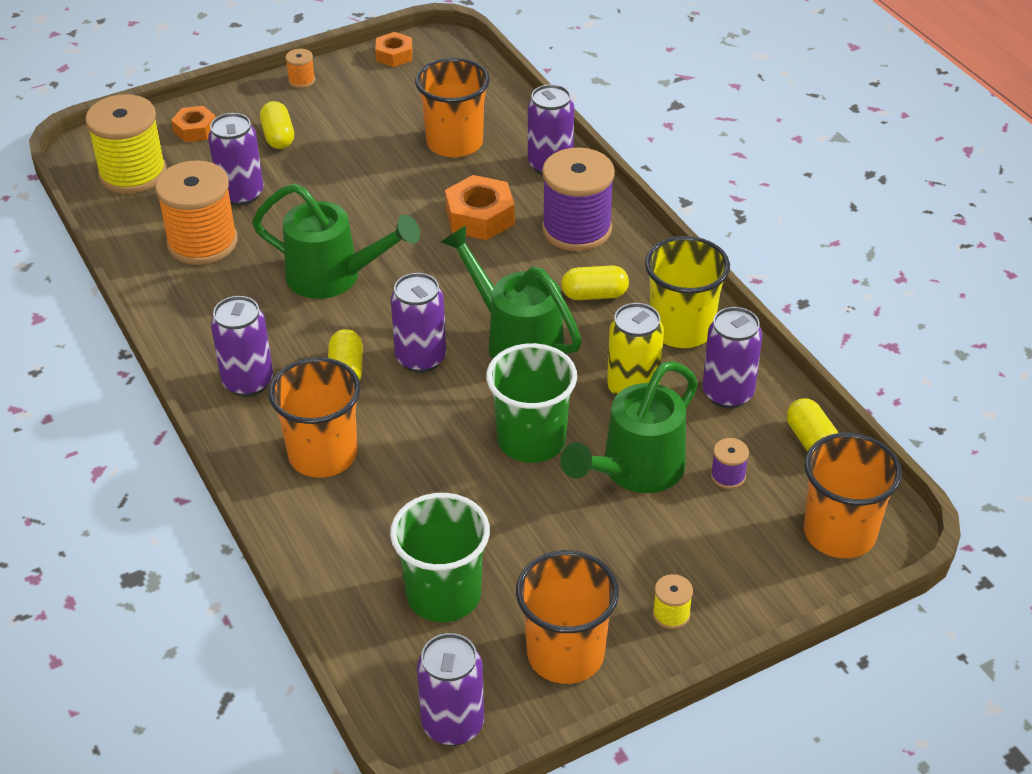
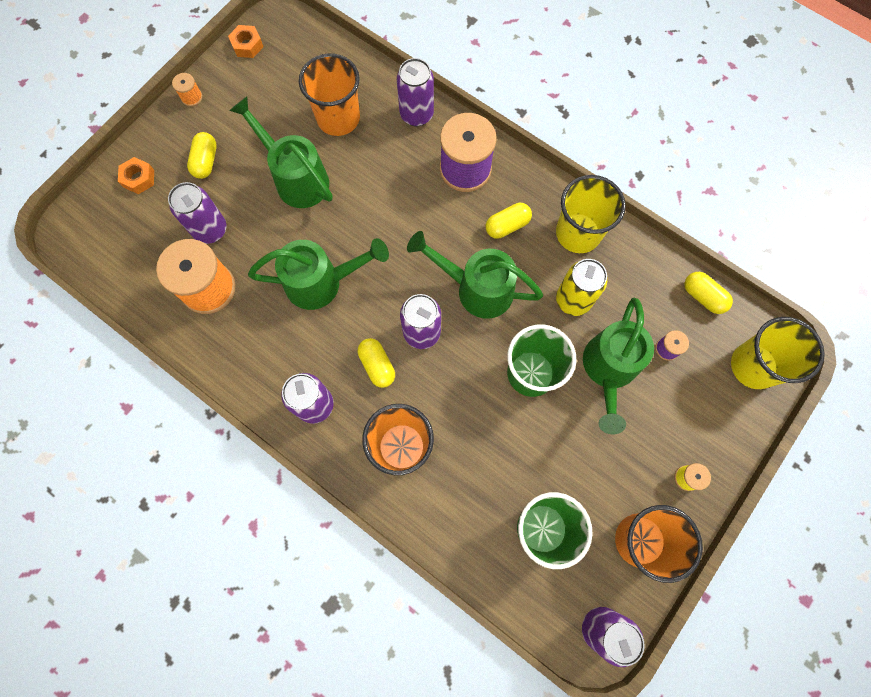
camera: 25 degrees left, 30 degrees up
(132, 174) = (116, 241): yellow spool -> none
(278, 136) = (206, 161): yellow capsule -> yellow capsule turned 45 degrees clockwise
(370, 179) = (296, 178): none -> green watering can
(480, 217) = (393, 184): orange nut -> none
(727, 393) = (634, 278): purple can -> none
(839, 533) = (753, 366): orange cup -> yellow cup

